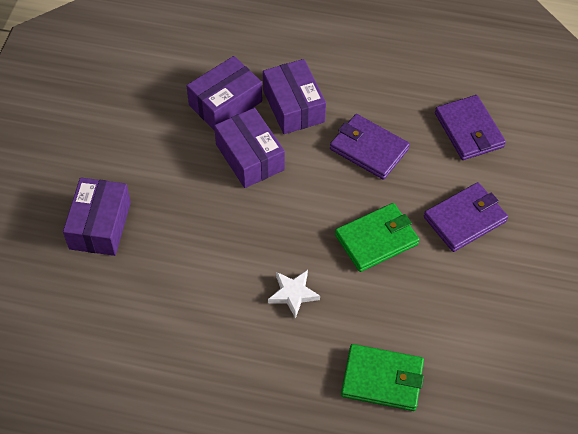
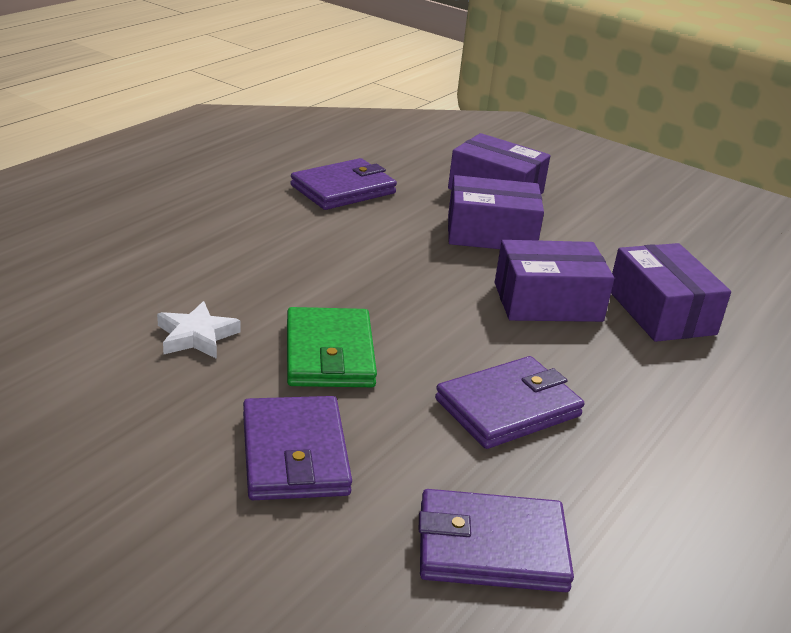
camera: 110 degrees right, 25 degrees down
(160, 320) = (343, 189): none -> purple wallet
(293, 106) = (634, 366): purple box -> purple box (491, 233)
(293, 294) = (301, 267): white star -> white star (196, 336)
(382, 379) = (120, 285): green wallet -> none

